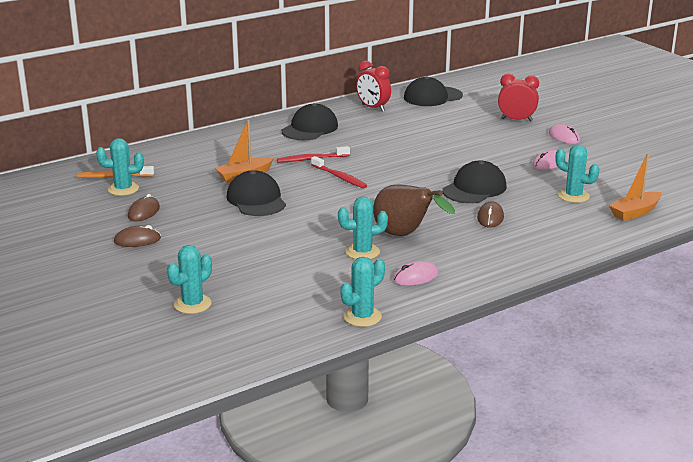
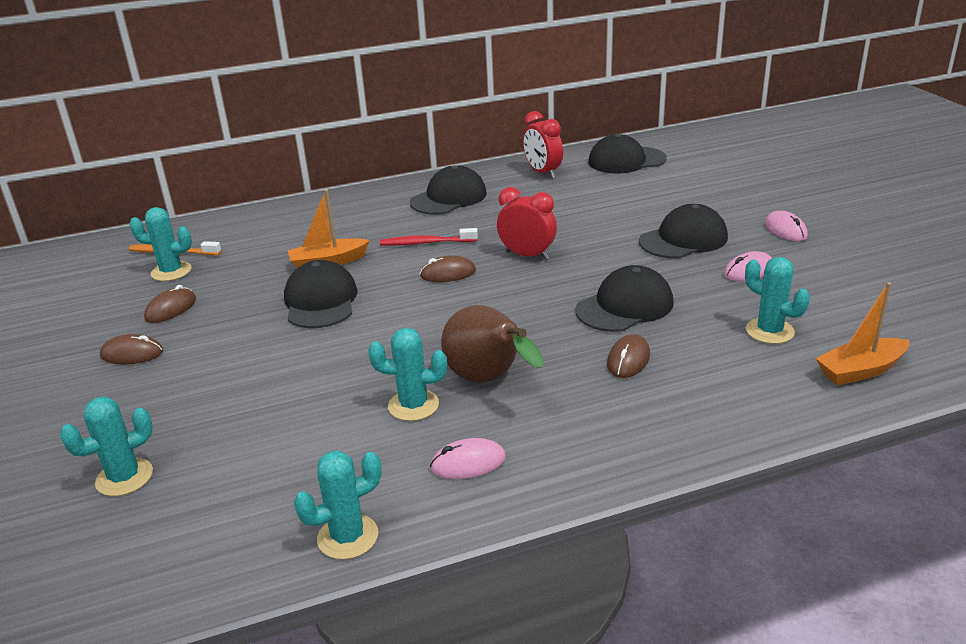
camera: 15 degrees right, 5 degrees up
(340, 177) = (448, 273): red toothbrush -> brown mouse
(497, 147) = (683, 239): none -> black cap
(516, 120) = (726, 199): red clock -> red clock (527, 255)

